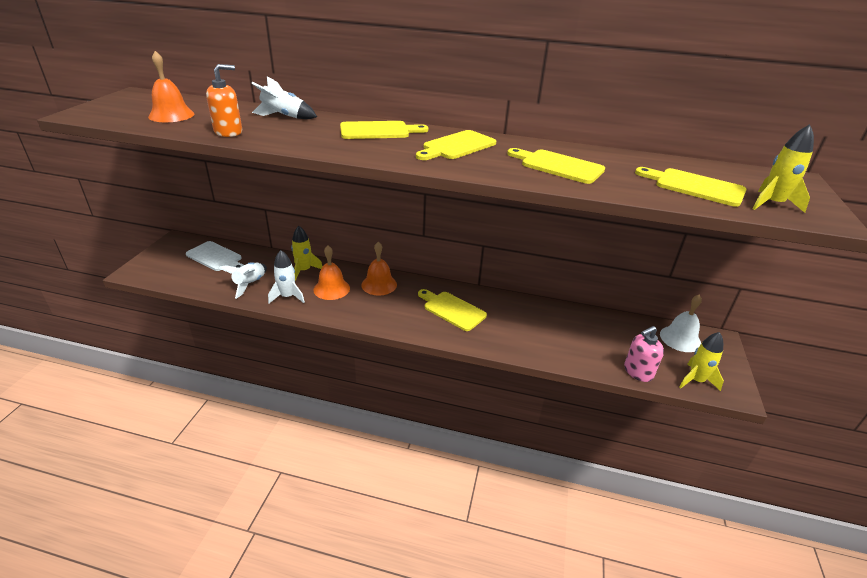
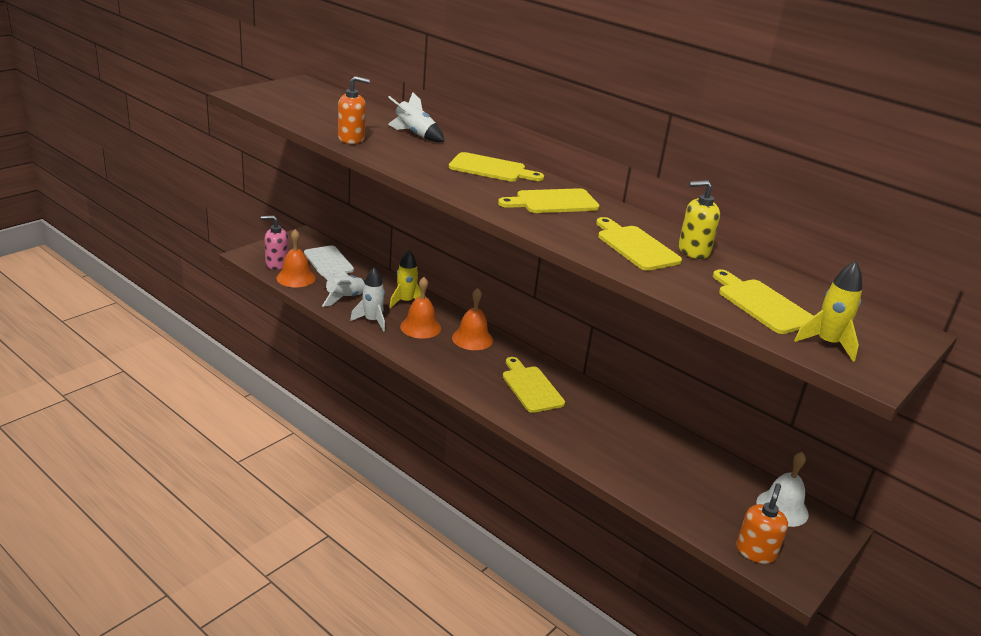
camera: 25 degrees right, 5 degrees down
(171, 115) = (316, 111): orange bell -> orange bell (296, 277)
(598, 158) = (693, 251): none -> yellow soap dispenser
(638, 372) = (691, 517): pink soap dispenser -> pink soap dispenser (276, 264)
(696, 380) = (755, 551): yellow rocket -> orange soap dispenser

